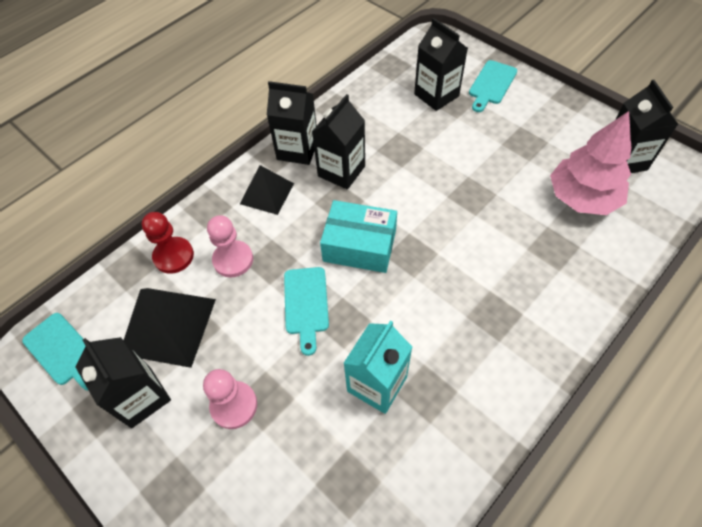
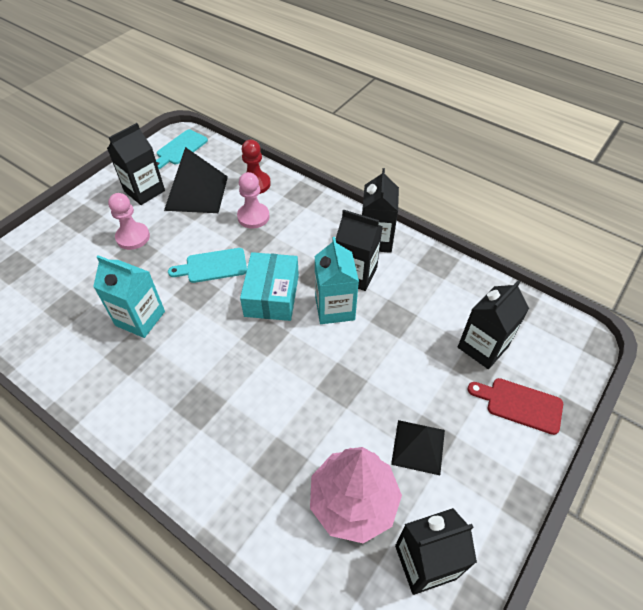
camera: 80 degrees right, 5 degrees down
(267, 193) = (322, 226): black pyramid -> black pyramid (418, 446)
(383, 192) = (334, 308): none -> turquoise carton
(491, 84) = (520, 404): turquoise cutting board -> red cutting board

